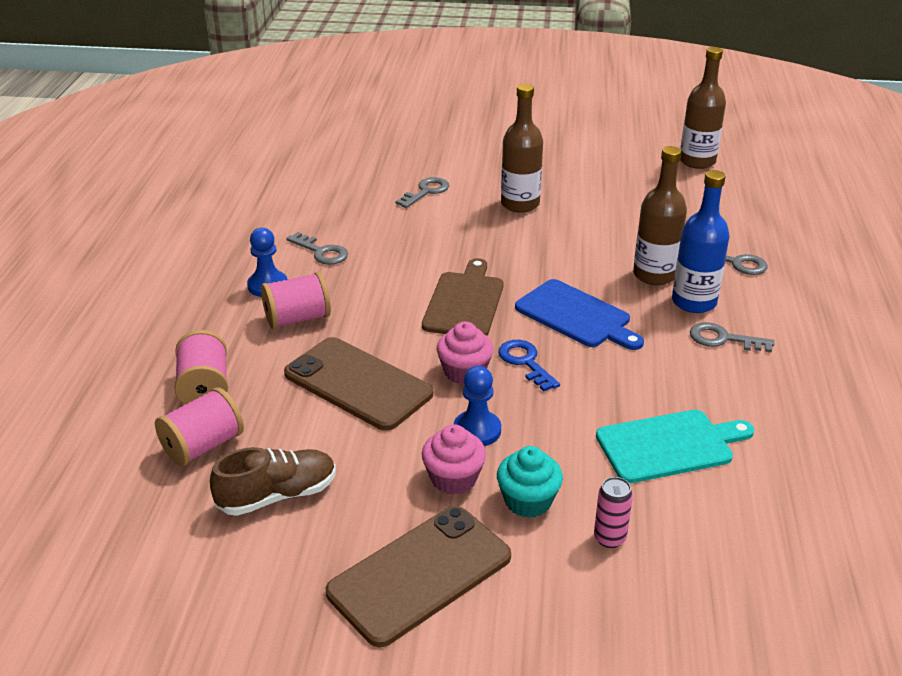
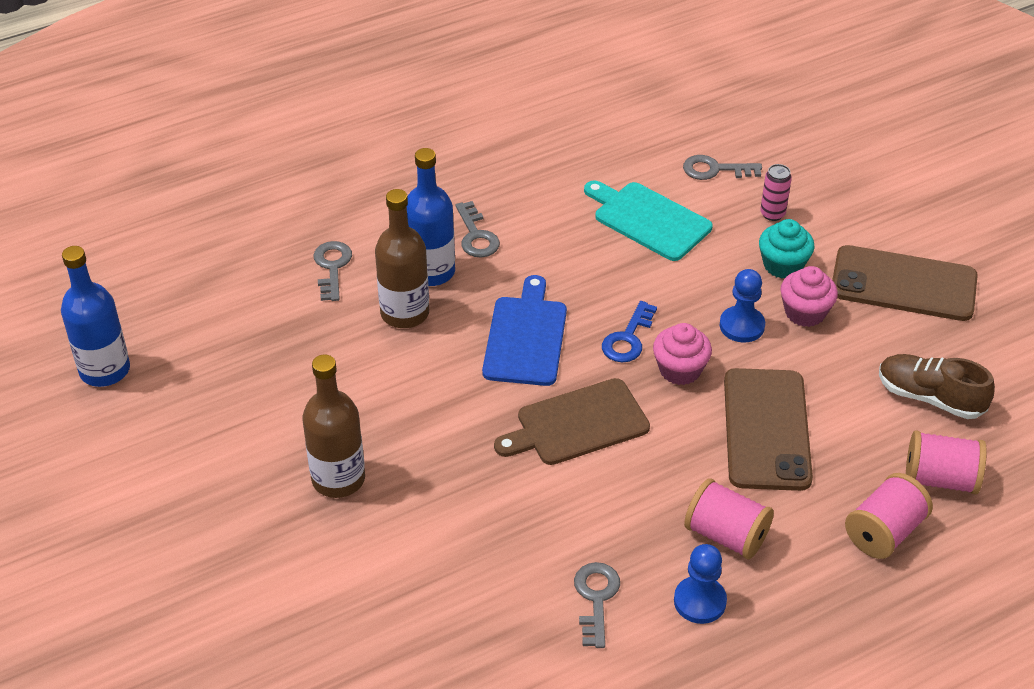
camera: 125 degrees left, 10 degrees up
(426, 192) = (377, 584): grey key -> grey key (715, 170)
(697, 161) = (105, 370): brown bottle -> blue bottle

